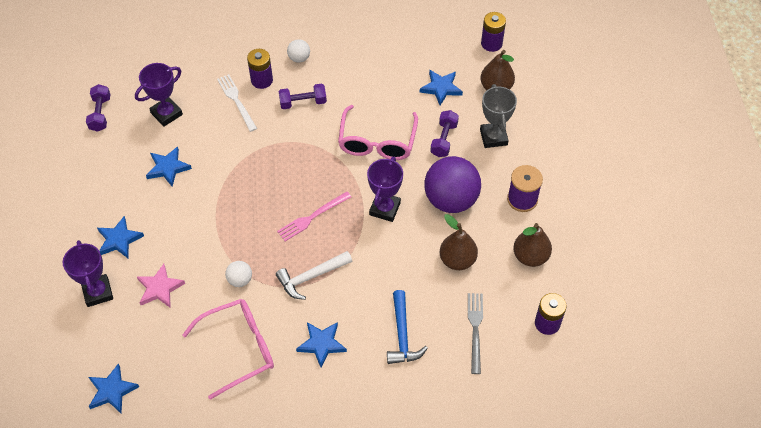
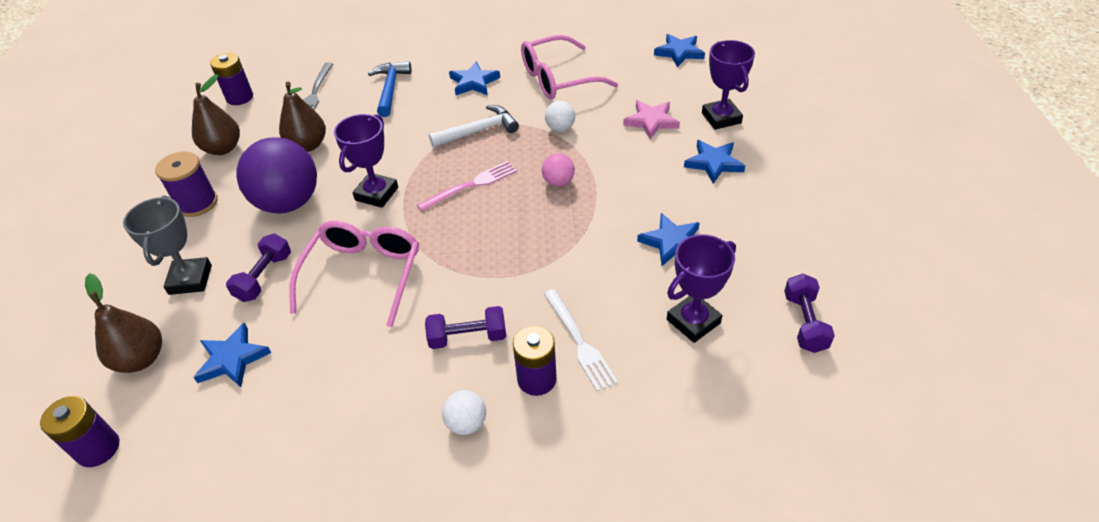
camera: 175 degrees left, 10 degrees down
(244, 220) = (558, 182): none -> pink ball

